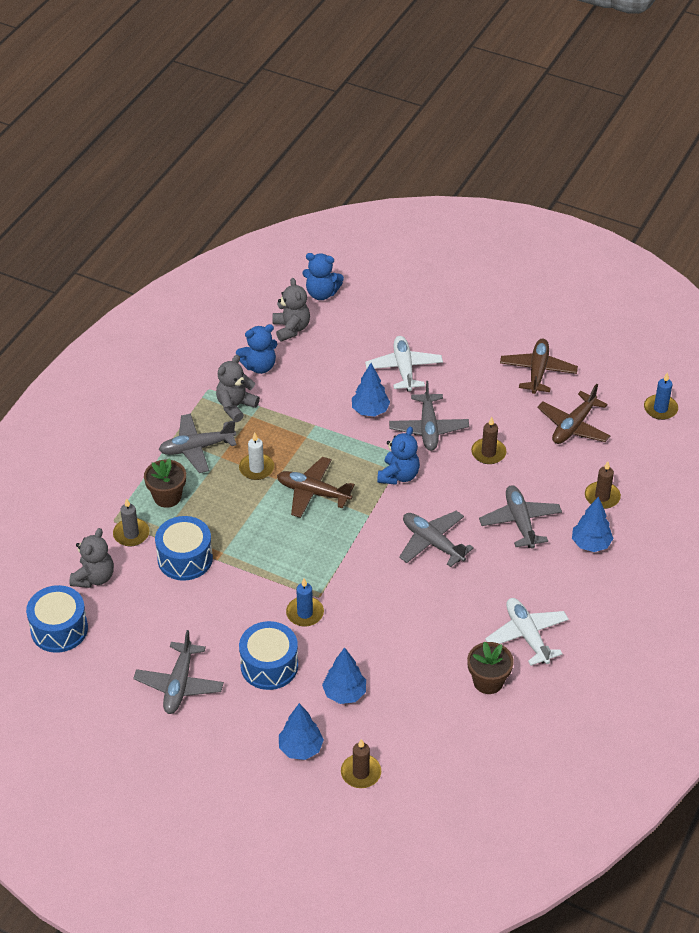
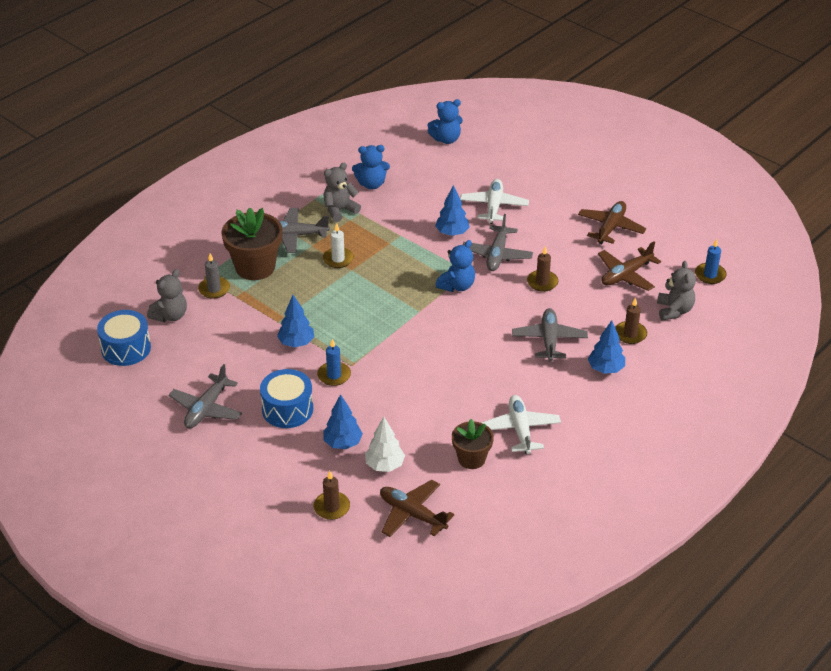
camera: 15 degrees right, 5 degrees down
(167, 497) = (255, 267): brown flower pot -> brown flower pot, size x1.64
(185, 558) = (250, 315): blue drum -> none
(291, 329) = (410, 161): grey teddy bear -> grey teddy bear (674, 310)
(301, 748) = (288, 478): blue tree -> blue tree (296, 343)
(313, 493) = (378, 286): brown plane -> brown plane (412, 514)
(321, 293) = (446, 139): blue teddy bear -> blue teddy bear turned 45 degrees counterclockwise
(399, 710) = (384, 465): none -> white tree
(432, 543) = (465, 342): grey plane -> none

